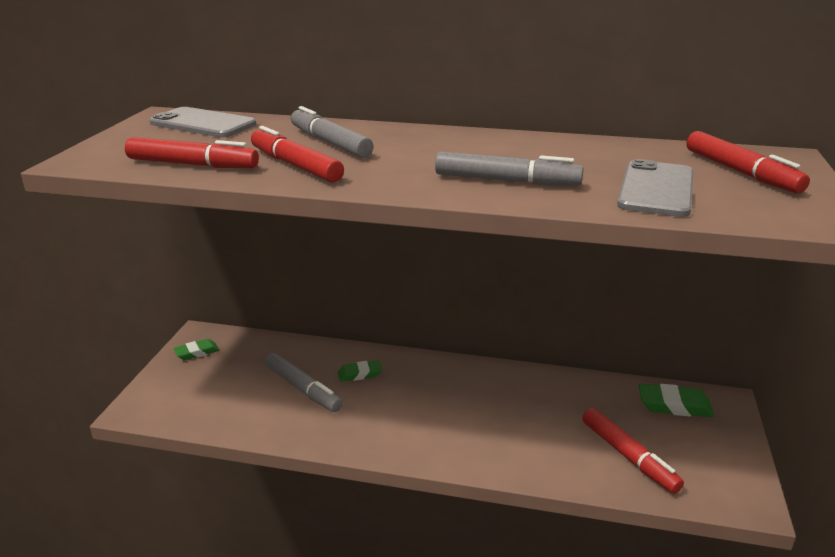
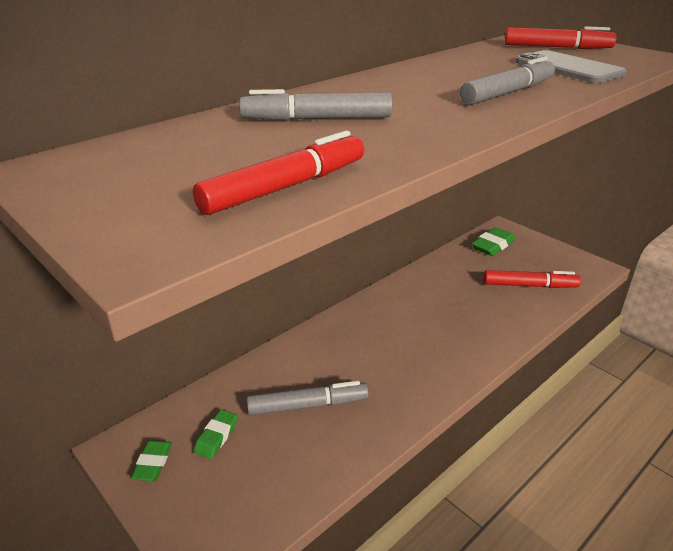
camera: 55 degrees left, 5 degrees up
(203, 124) = (129, 155): grey phone -> none
(295, 166) = (367, 144): red marker -> none
(360, 374) = (321, 361): green eraser -> green eraser (216, 437)

